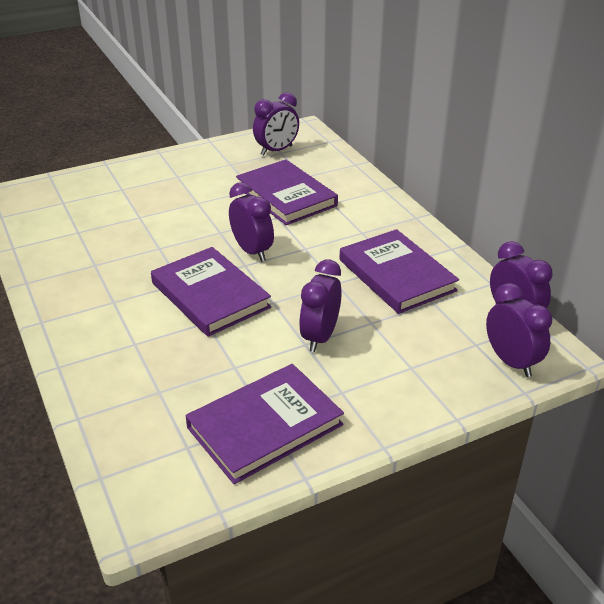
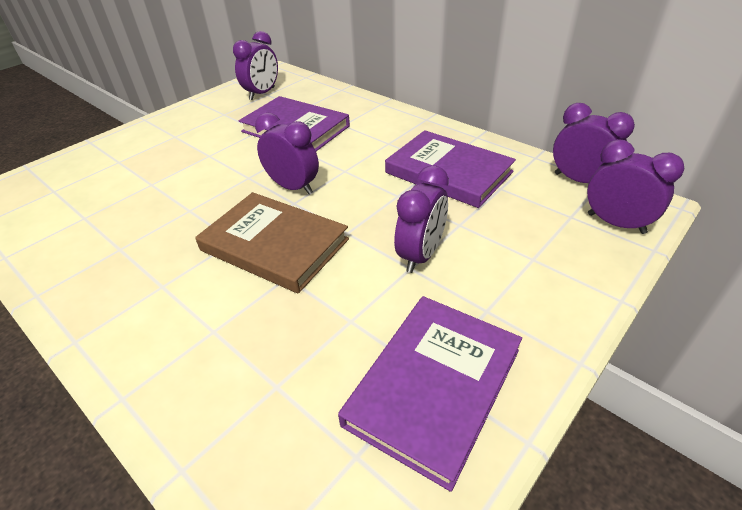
camera: 20 degrees left, 5 degrees up
(210, 295) = (274, 245): purple book -> brown book
(320, 337) = (420, 255): purple clock -> purple clock turned 150 degrees counterclockwise

